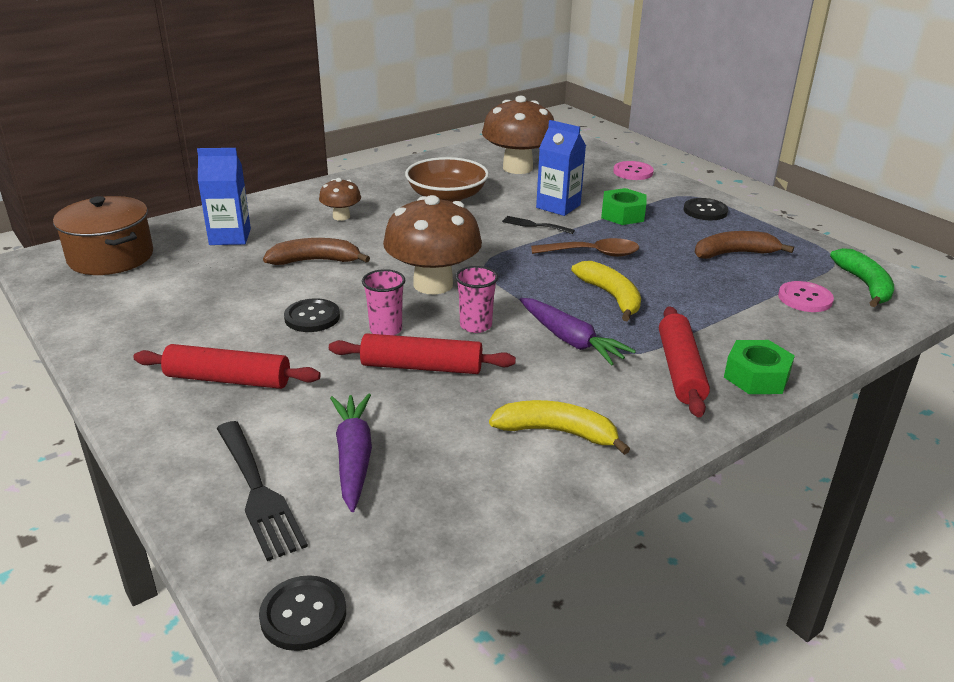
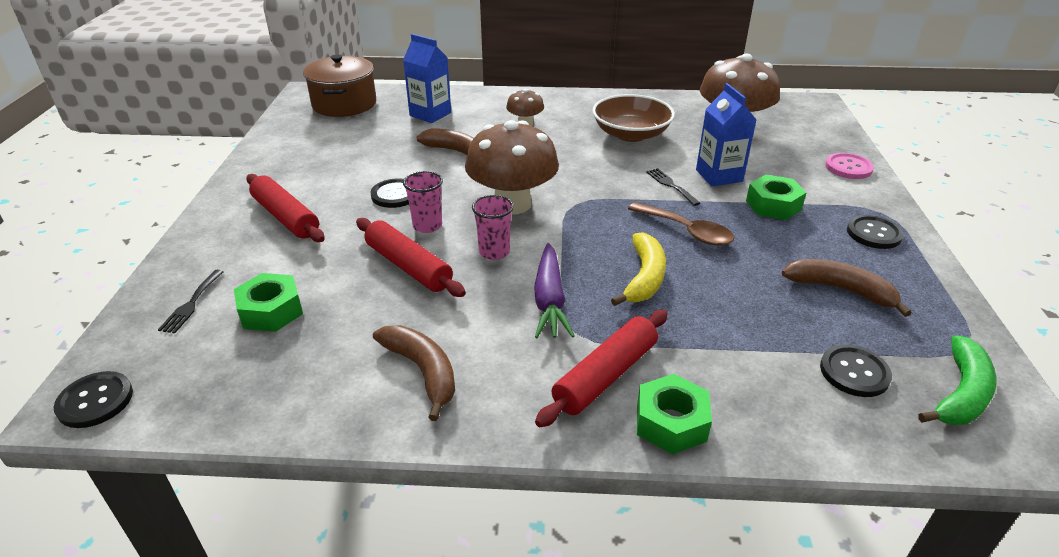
camera: 40 degrees right, 5 degrees up
(258, 492) = (191, 304): black fork -> black fork, size x0.57
(353, 457) = (271, 311): purple carrot -> green nut
(557, 432) = (422, 372): yellow banana -> brown banana
(805, 298) = (854, 372): pink button -> black button

